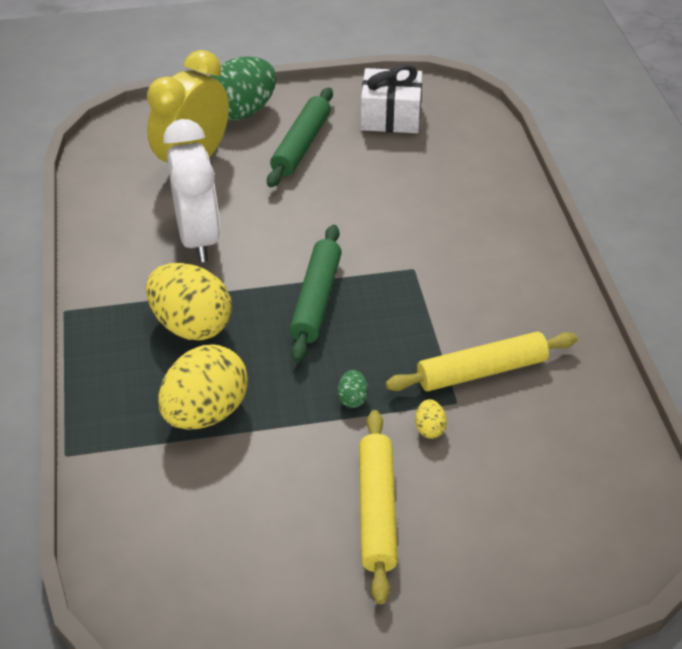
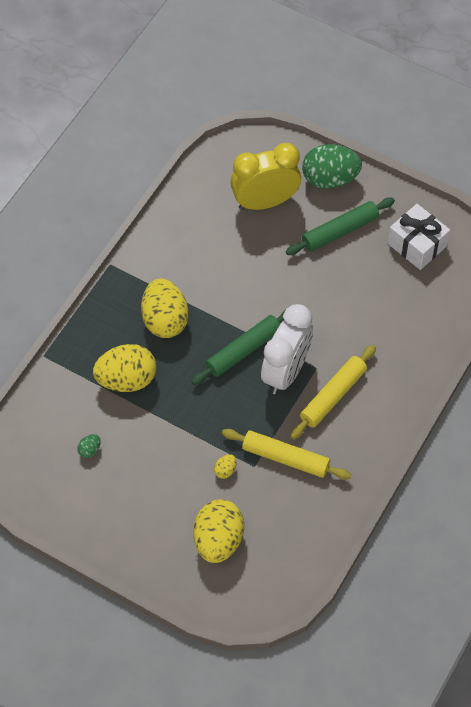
camera: 40 degrees right, 15 degrees up
(198, 238) = (218, 262): white clock -> white clock (286, 372)
(352, 399) = (204, 425): green egg -> green egg (90, 450)
(377, 510) = (157, 494): yellow rolling pin -> yellow rolling pin (333, 396)
(507, 509) = (218, 540): none -> yellow egg

